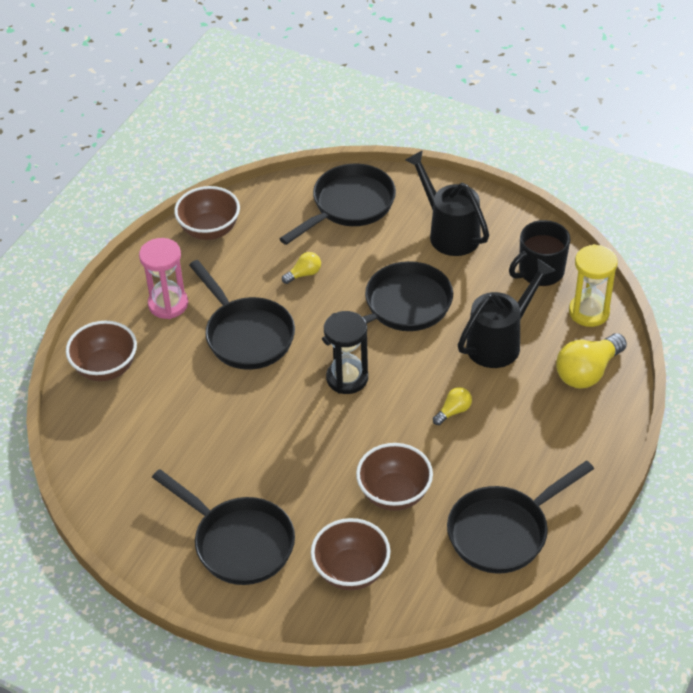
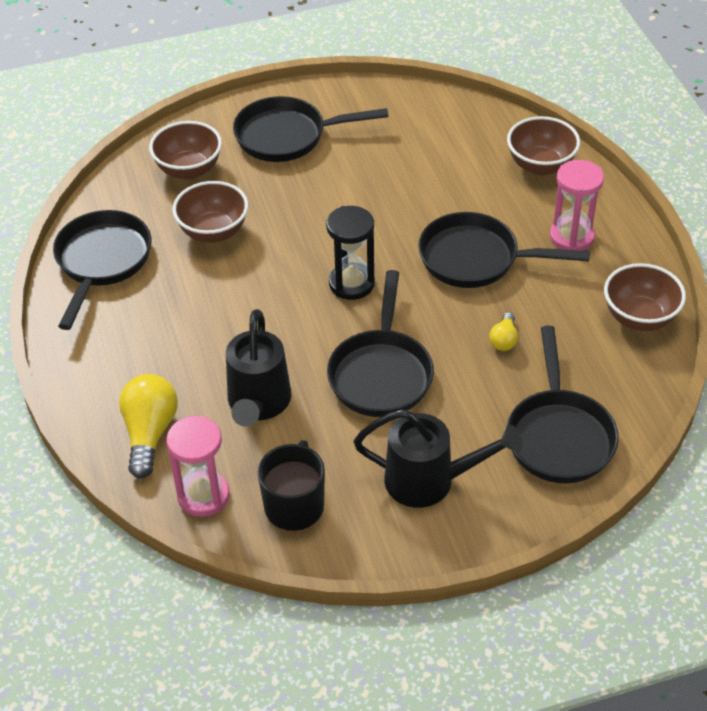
camera: 135 degrees right, 0 degrees up
(453, 411) = (234, 318): yellow light bulb -> none
(589, 312) = (203, 496): yellow hourglass -> pink hourglass

